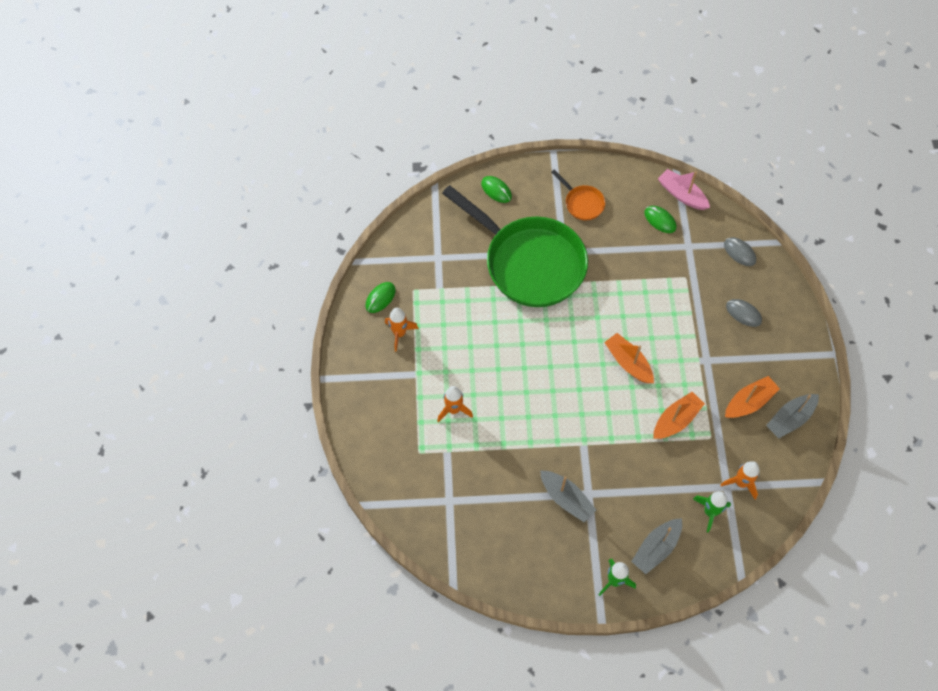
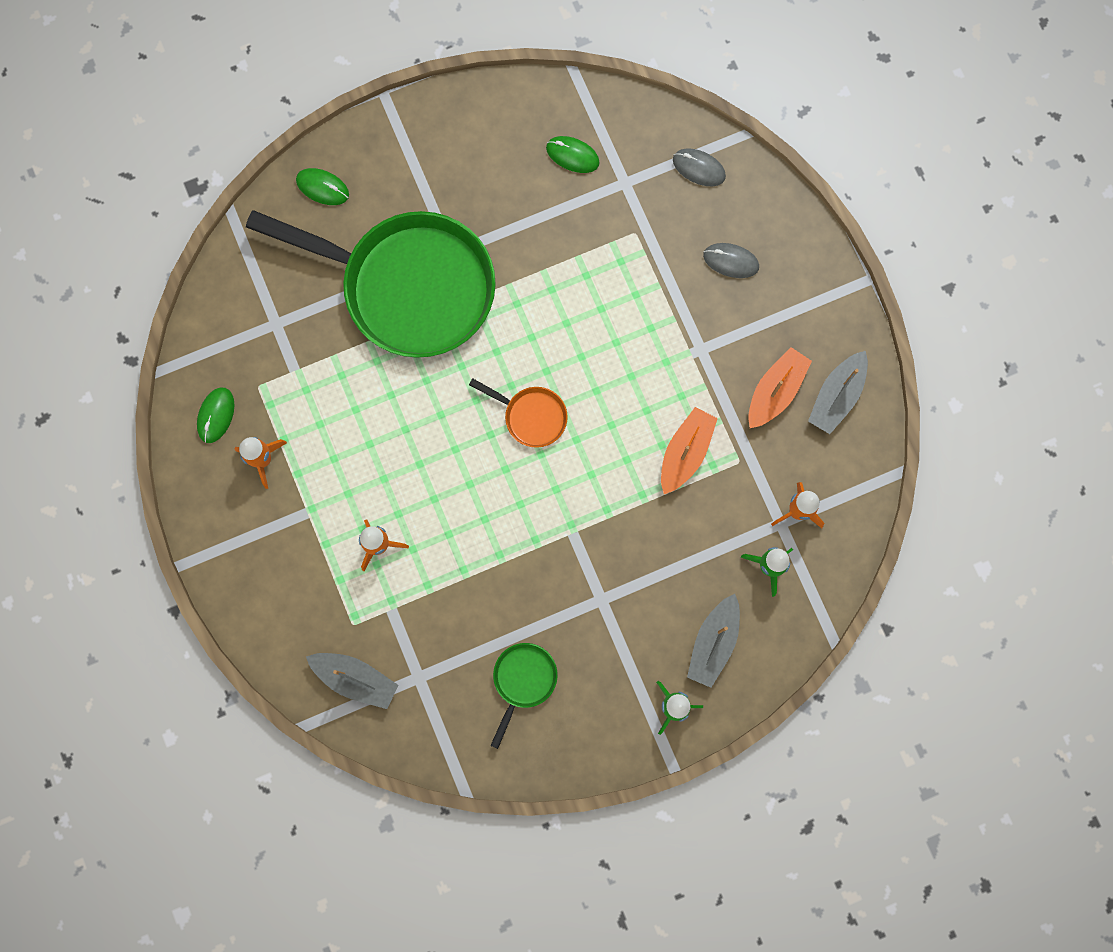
camera: 20 degrees left, 15 degrees up
(518, 527) = (523, 680): none -> green pan
(566, 499) = (574, 617): grey boat -> grey boat (355, 679)
(582, 203) = (453, 166): orange pan -> orange pan (531, 416)
(628, 362) = (595, 391): orange boat -> none
(681, 195) = (591, 103): pink boat -> none

